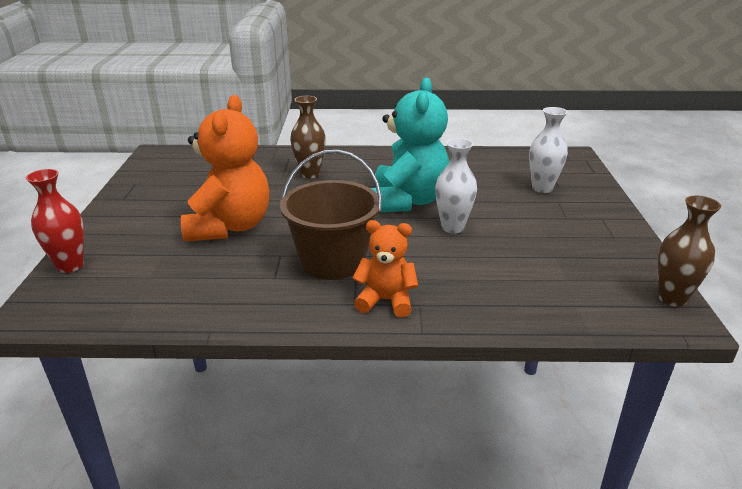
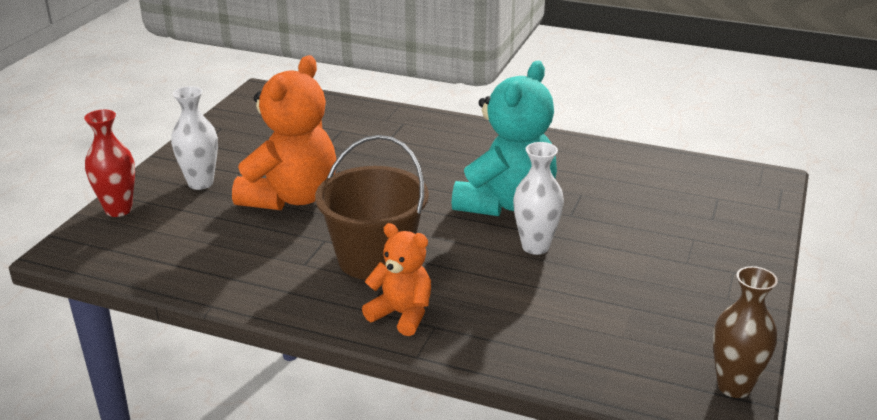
camera: 20 degrees right, 0 degrees up
(310, 174) = (415, 148): brown vase -> none
(542, 188) = (687, 218): white vase -> white vase (200, 183)

